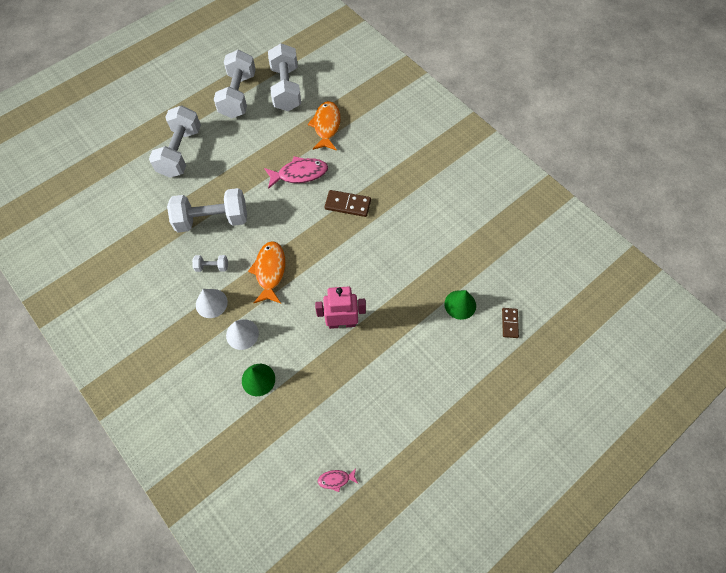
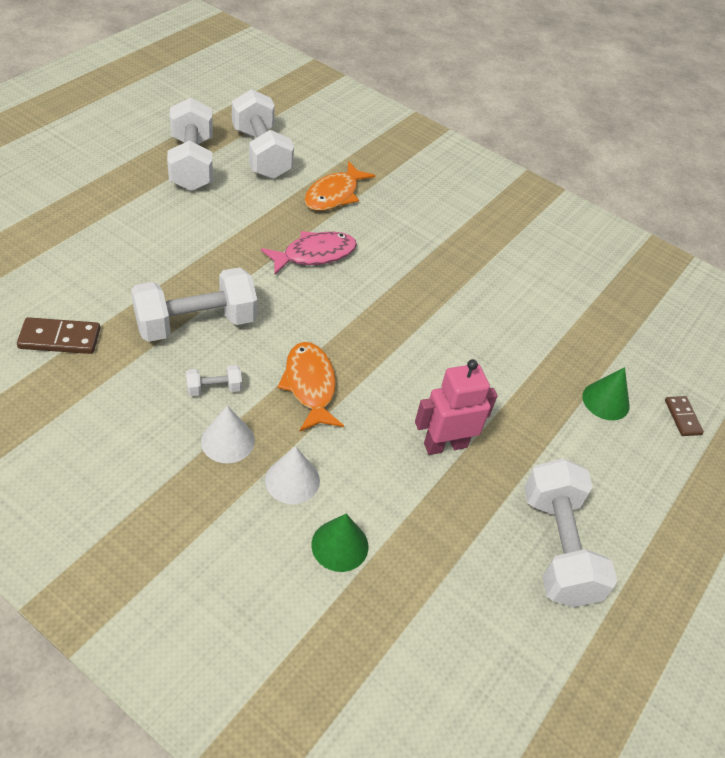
camera: 20 degrees left, 15 degrees down
(180, 152) = (120, 238): white dumbbell -> white dumbbell (557, 547)
(326, 126) = (334, 195): orange fish -> orange fish turned 135 degrees counterclockwise
(336, 479) = (519, 682): pink fish -> none
(348, 204) = (398, 288): brown domino -> brown domino (60, 338)

